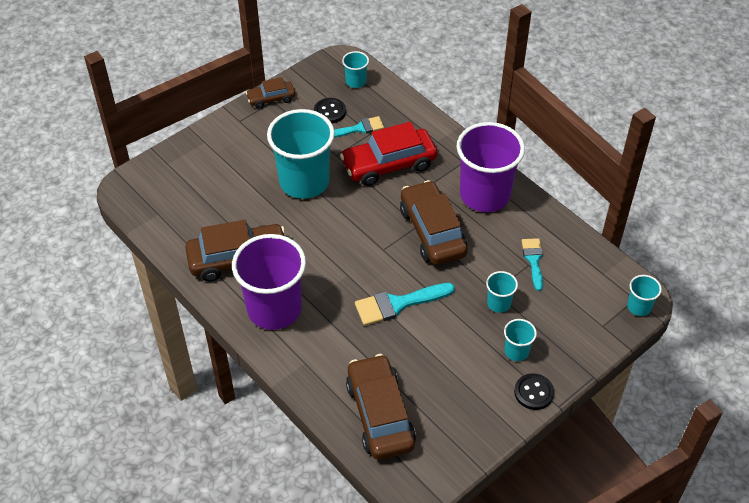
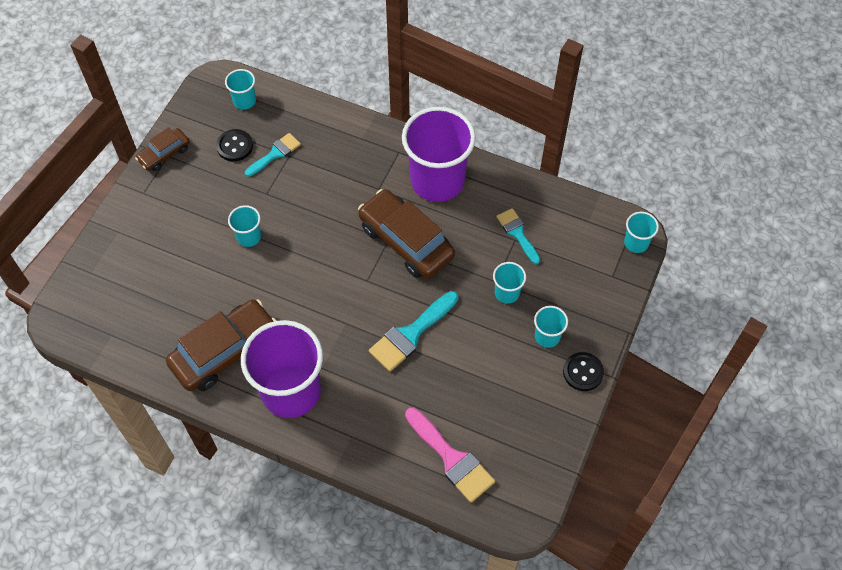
camera: 25 degrees left, 10 degrees up
(304, 182) = (249, 237): turquoise cup -> turquoise cup, size x0.44
(380, 414) = (452, 458): brown car -> pink brush
(389, 164) = (326, 184): red car -> none

